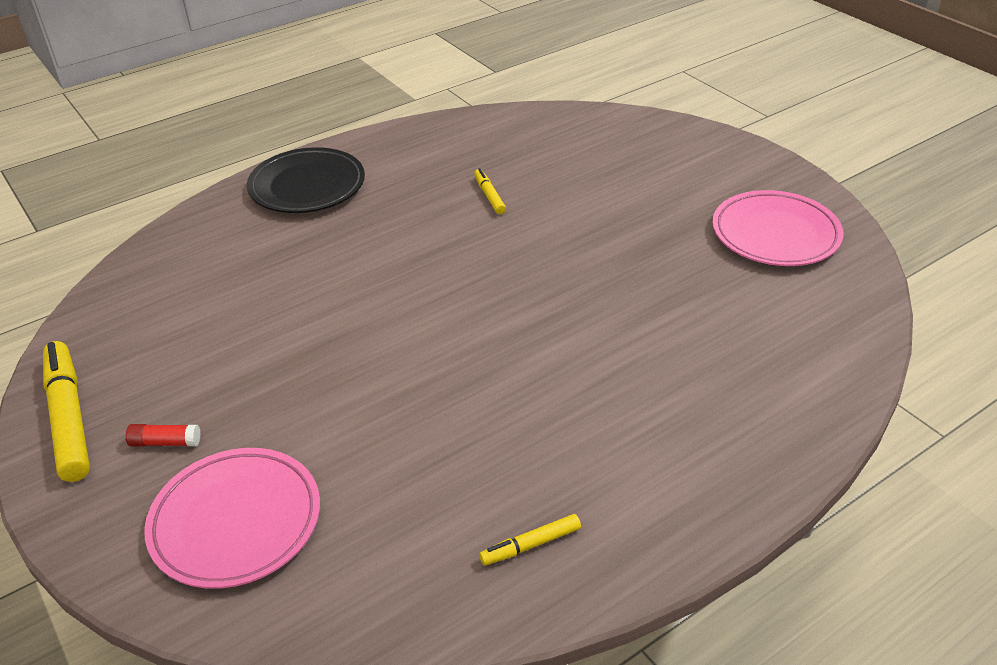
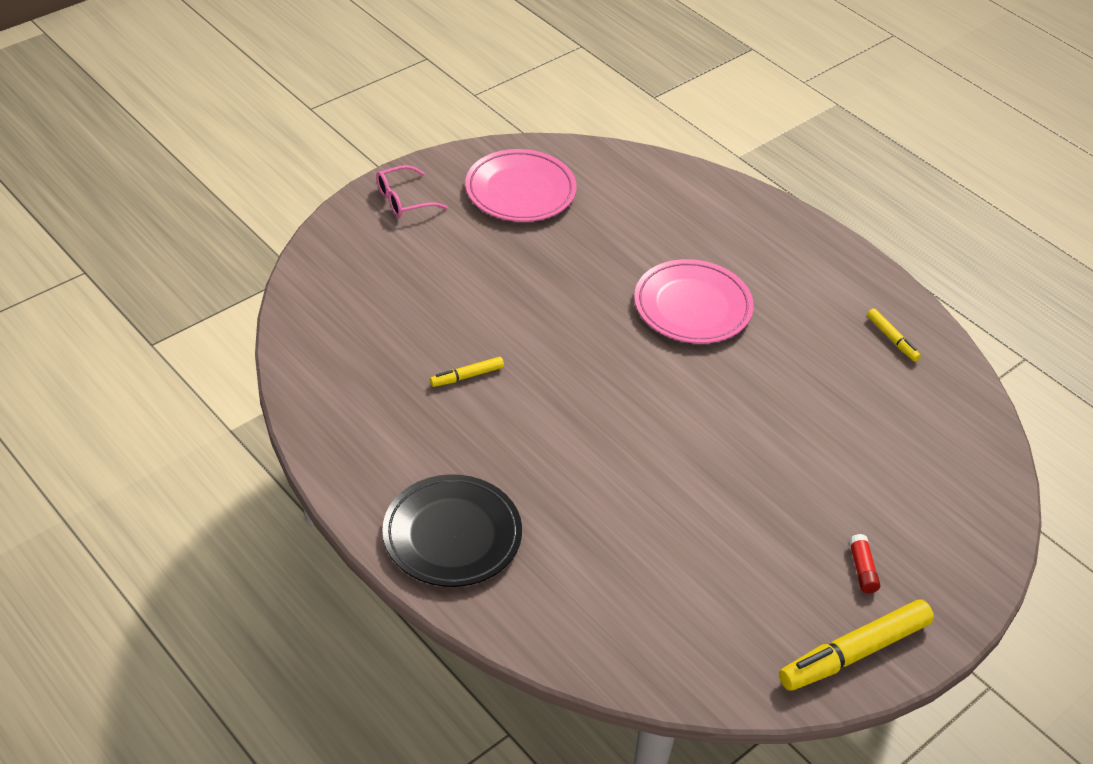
camera: 100 degrees left, 5 degrees up
(236, 521) = (925, 502): pink plate -> pink plate (692, 307)
(739, 163) = (403, 200): none -> pink glasses

